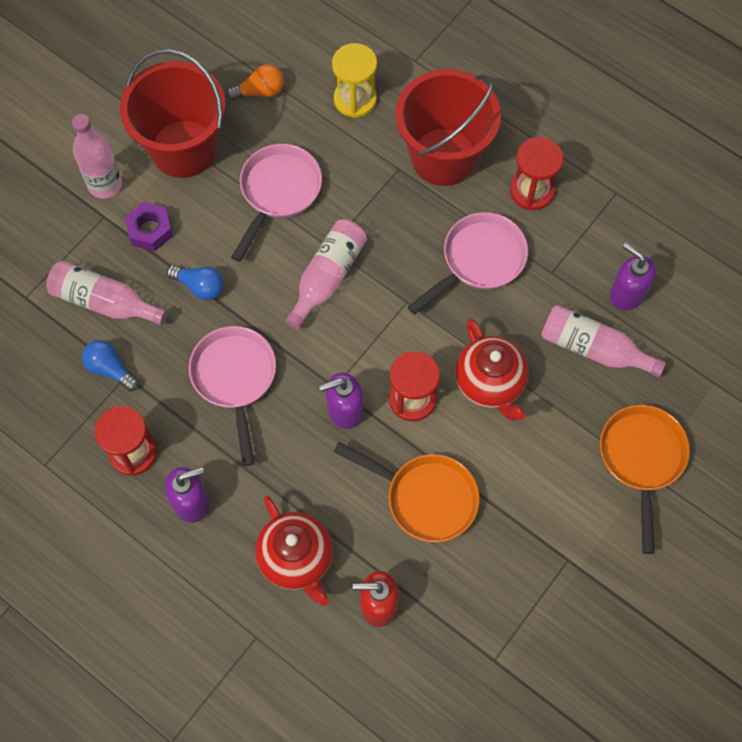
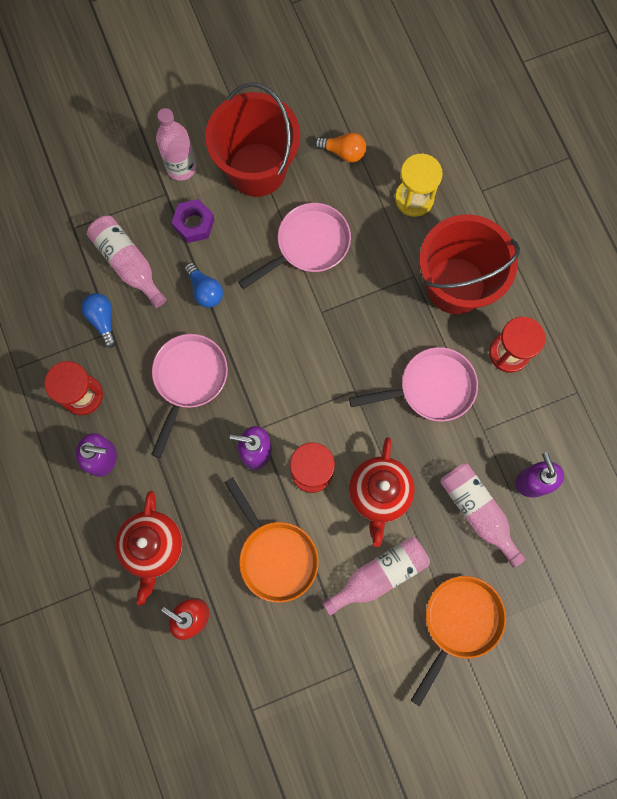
camera: 30 degrees right, 10 degrees up
(327, 277) = (305, 336): pink bottle -> pink bottle (379, 575)

